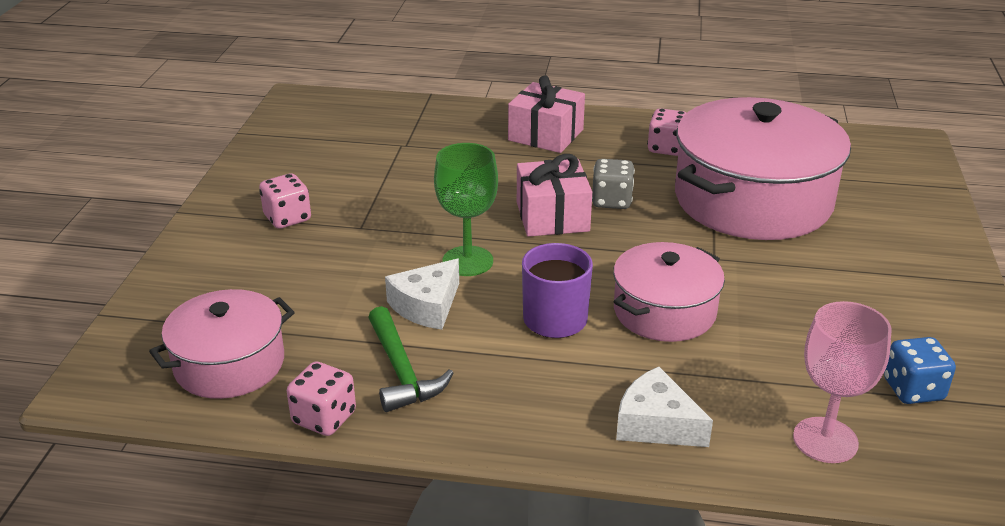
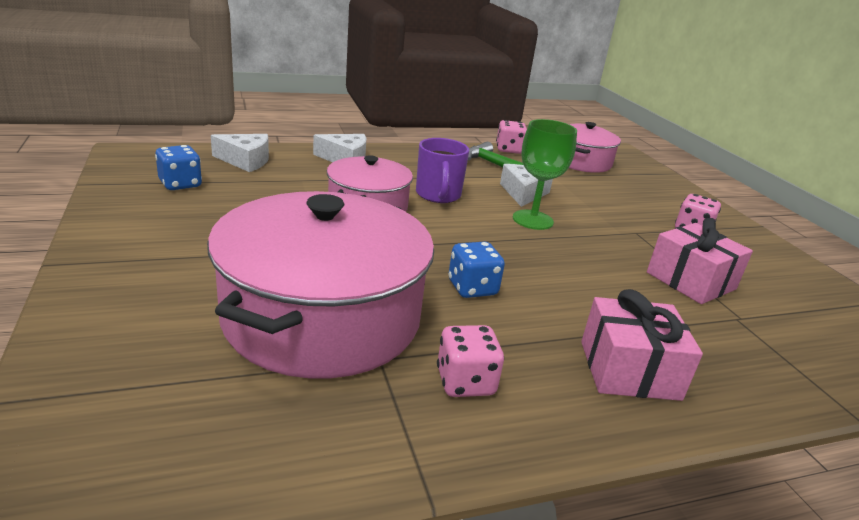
camera: 150 degrees right, 5 degrees down
(552, 216) = (510, 263): pink gift -> pink gift (690, 281)
(611, 201) = (472, 288): grey dice -> blue dice
(825, 440) = (245, 161): pink goblet -> white cheese

